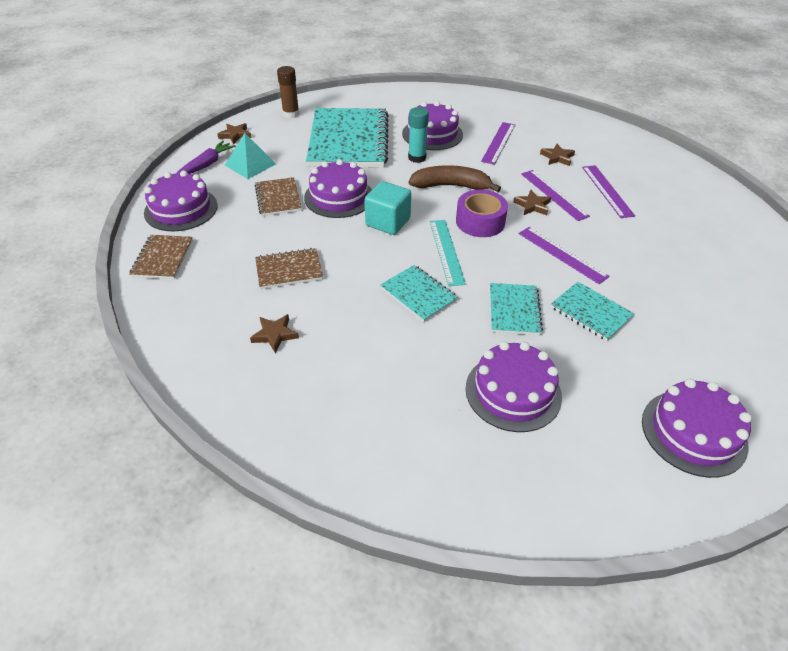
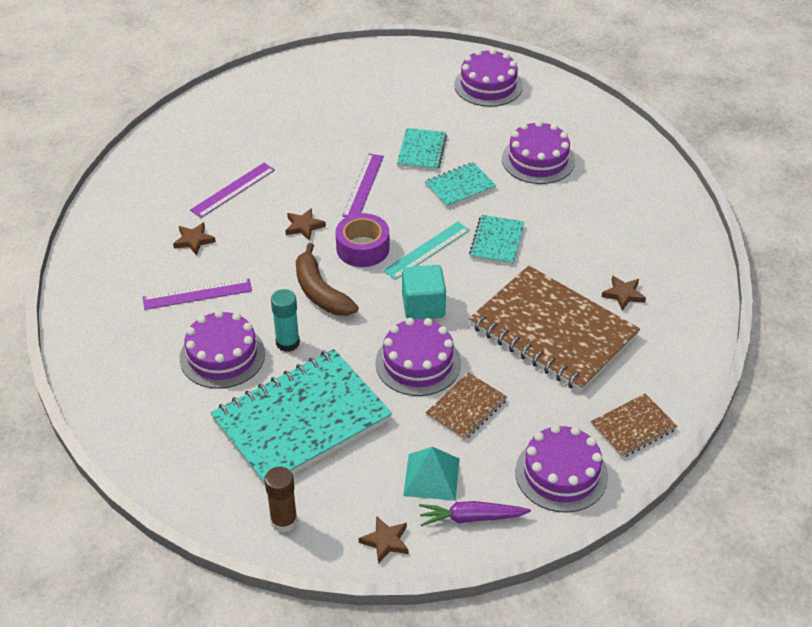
camera: 125 degrees left, 0 degrees up
(289, 270) = (552, 331): brown notebook -> brown notebook, size x2.11
(554, 194) = (271, 220): purple ruler -> none

